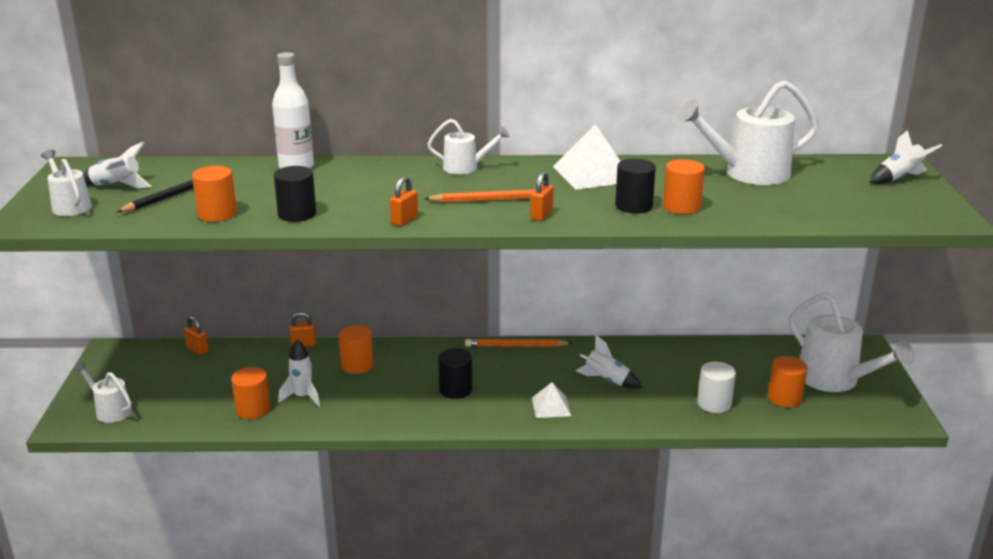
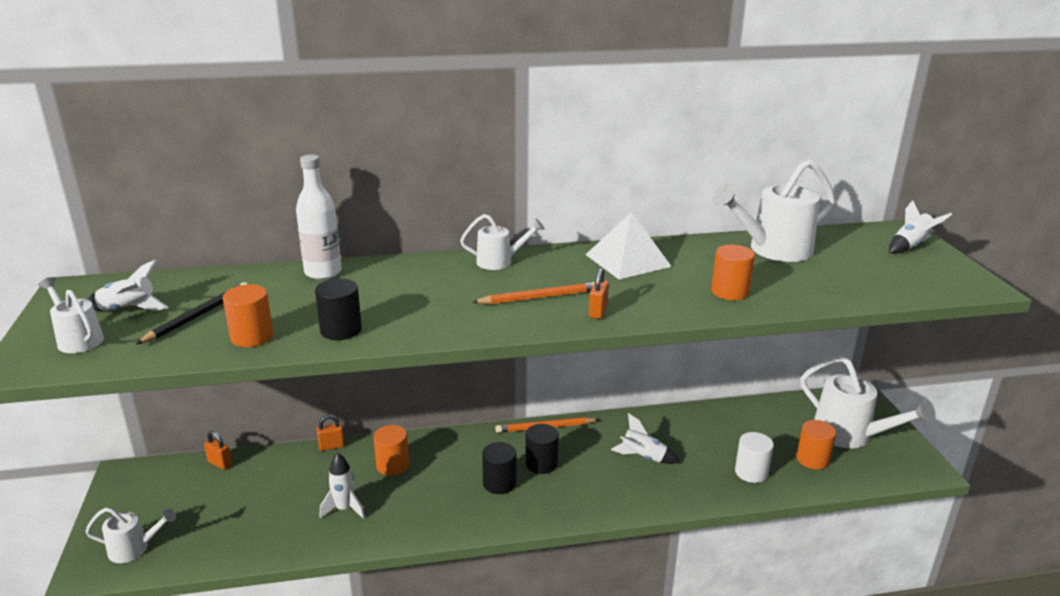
camera: 10 degrees left, 0 degrees up
(110, 410) = (135, 549): white watering can -> white watering can turned 150 degrees clockwise
(253, 409) = (294, 530): orange cylinder -> none
(404, 220) = (459, 329): orange padlock -> none
(551, 406) = (599, 492): white pyramid -> none
(633, 206) = (683, 294): black cylinder -> black cylinder (541, 464)

